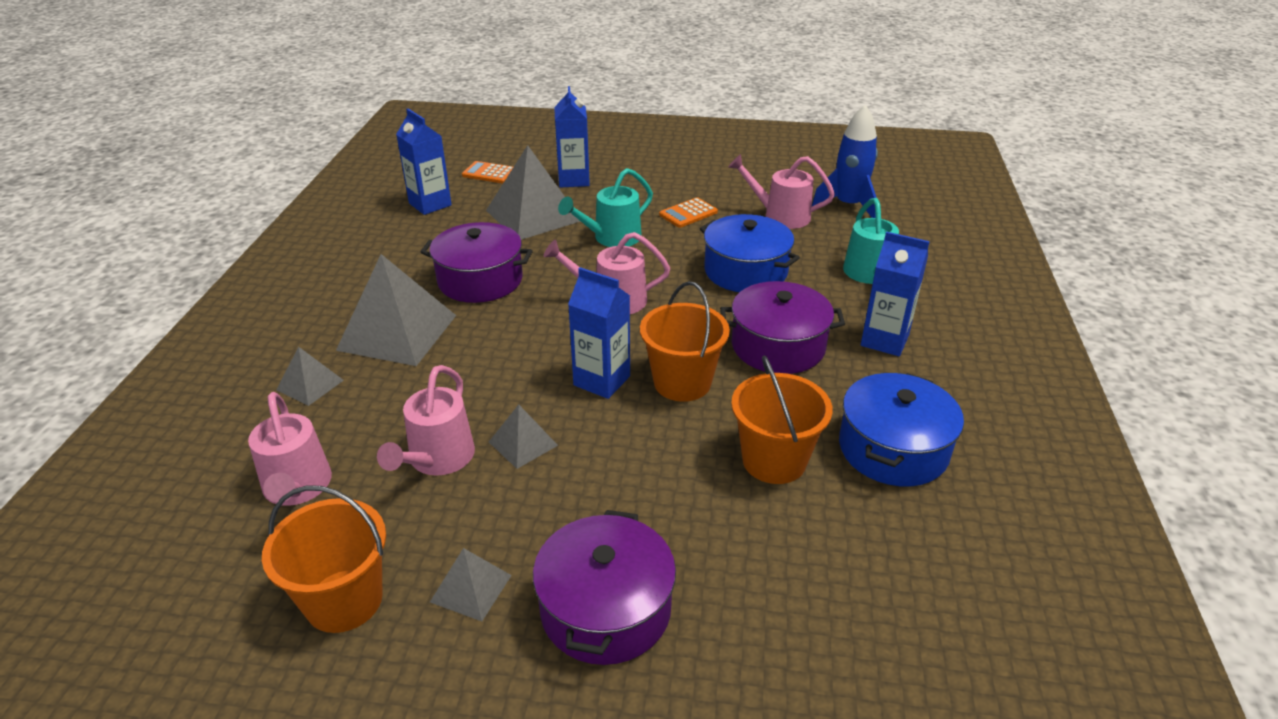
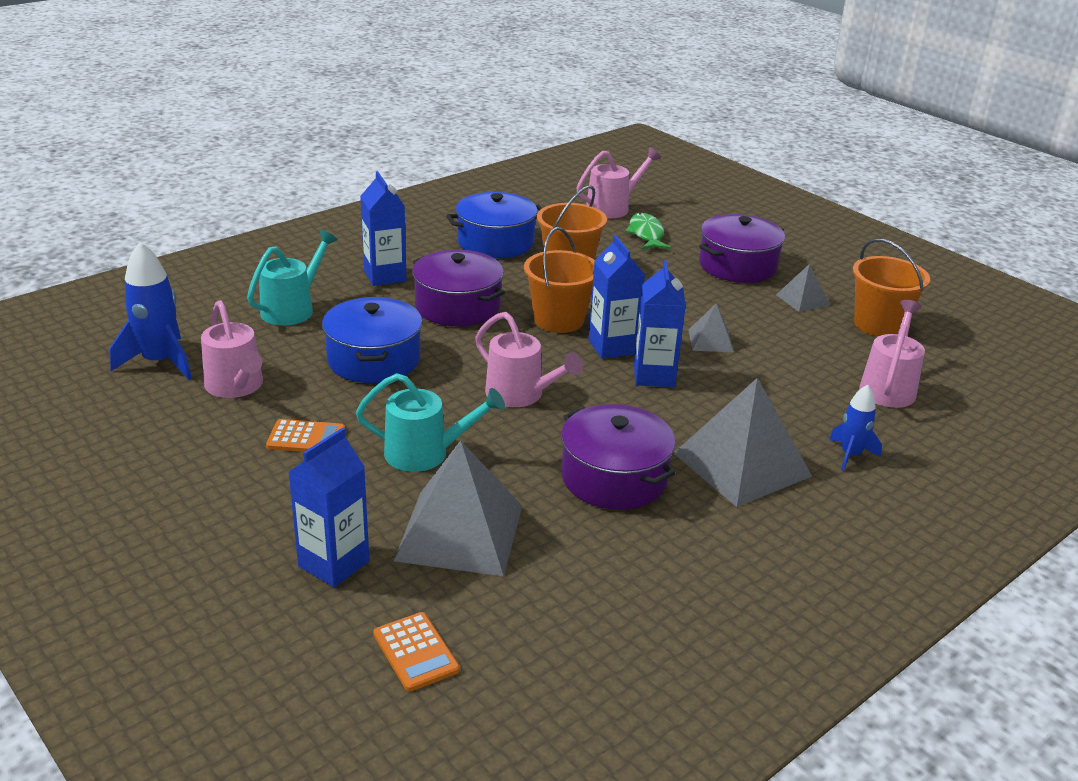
camera: 140 degrees left, 5 degrees down
(310, 385) = (850, 455): grey pyramid -> blue rocket
(430, 204) = (561, 633): blue carton -> blue carton (654, 376)
(437, 460) = (778, 358): pink watering can -> pink watering can (613, 207)
(784, 597) = (646, 234): none -> green fish

